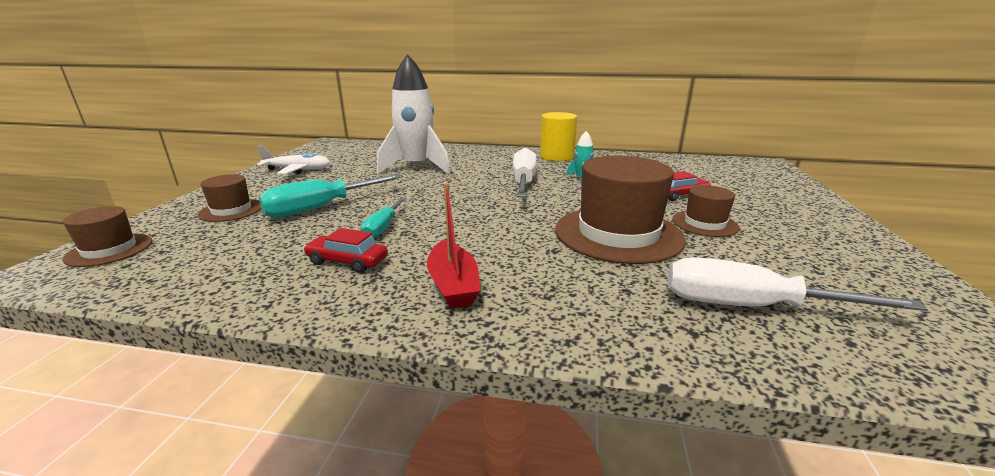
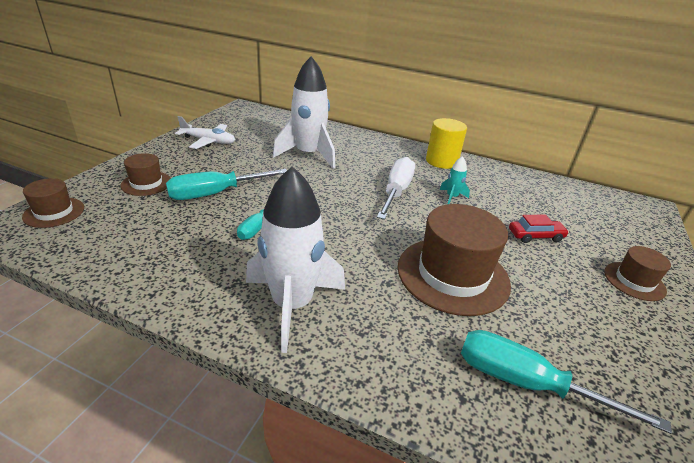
camera: 10 degrees right, 10 degrees up
(347, 261) = (220, 261): red car -> none
(453, 285) = (292, 304): red boat -> white rocket
(704, 223) = (539, 278): brown hat -> brown hat (634, 281)
(748, 306) = (524, 382): white screwdriver -> turquoise screwdriver

